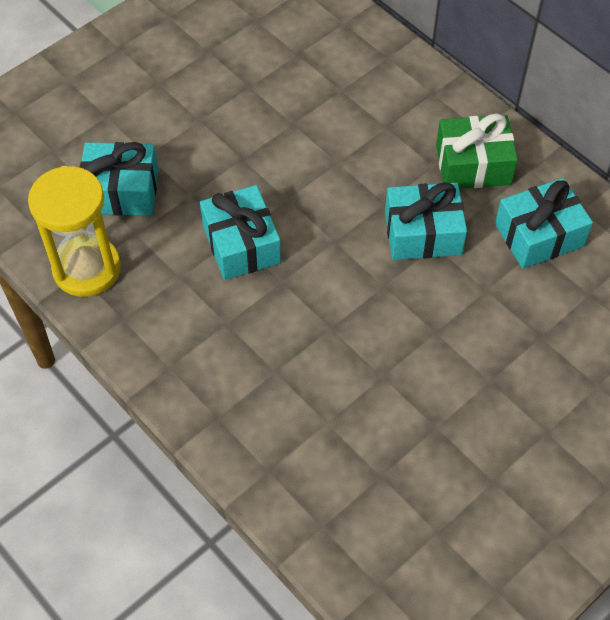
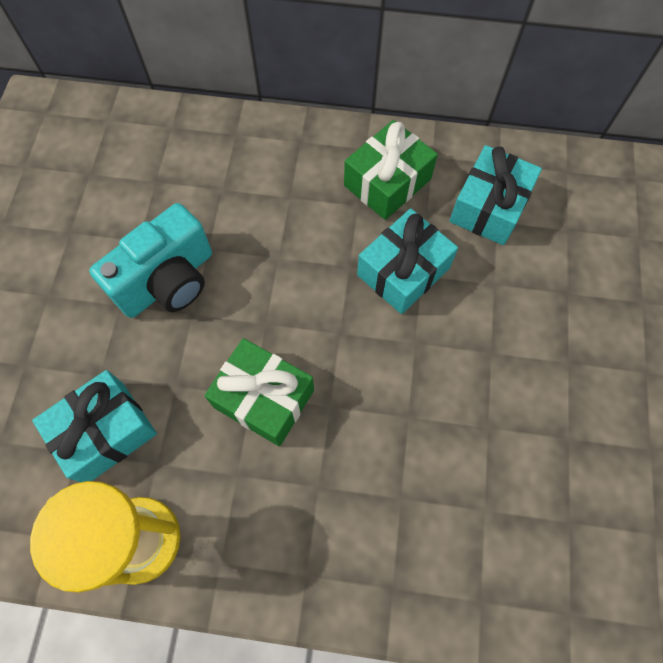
camera: 40 degrees left, 10 degrees up
(241, 244) = (264, 398): turquoise gift -> green gift
(245, 126) = (168, 281): none -> turquoise camera

